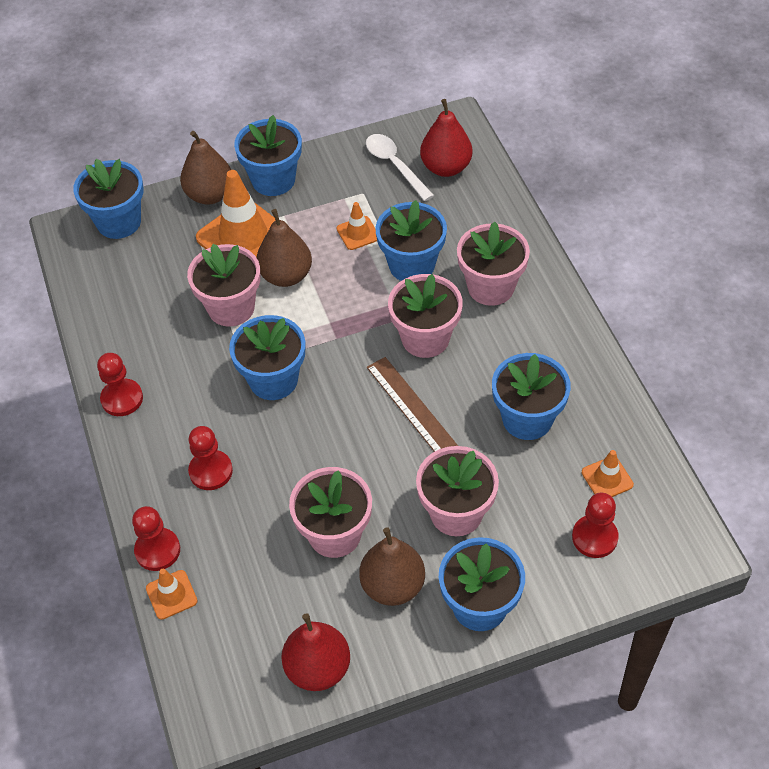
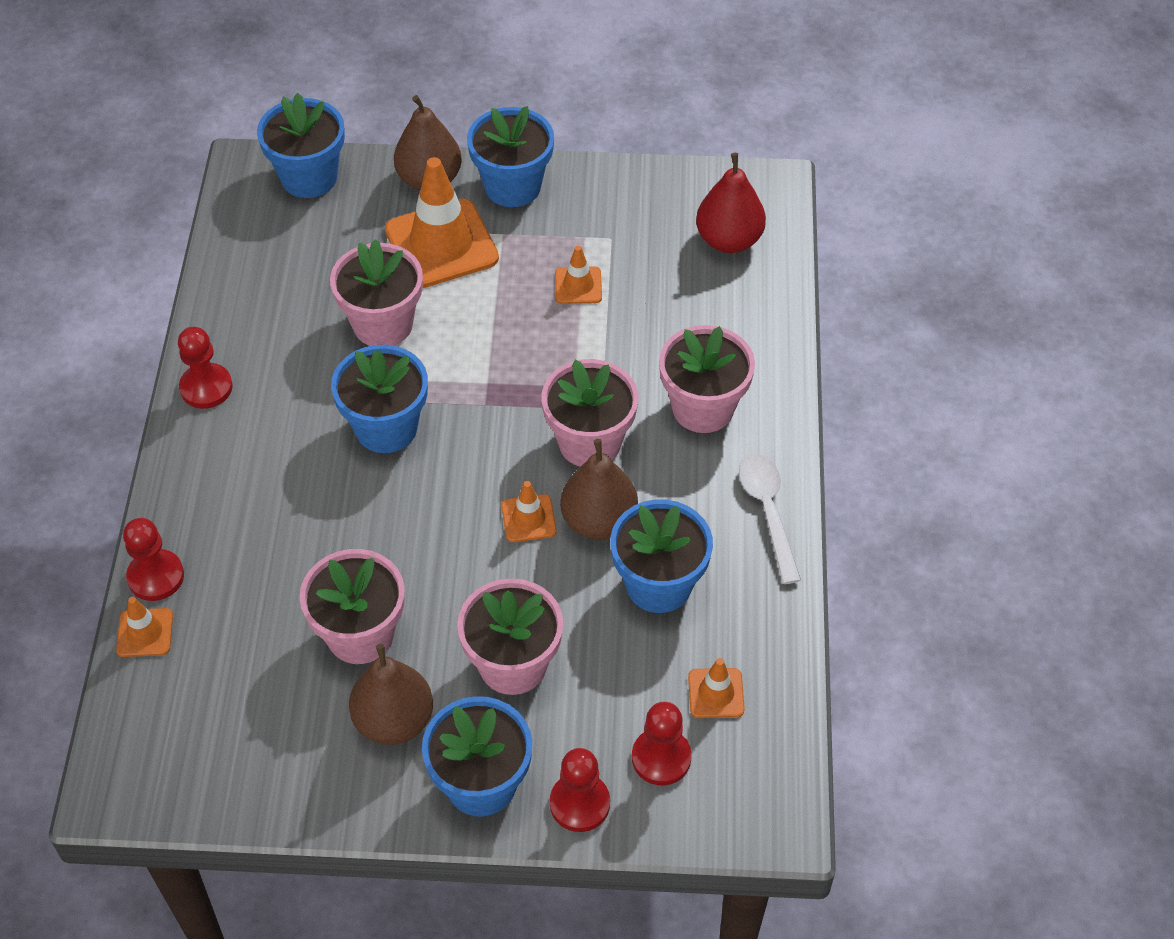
camera: 20 degrees right, 0 degrees up
(211, 471) = (260, 508): red pawn -> red pawn (579, 803)
(286, 276) = (466, 308): brown pear -> brown pear (599, 521)
(318, 668) = (260, 781): red pear -> none
(395, 165) = (668, 217): white spoon -> white spoon (768, 512)
(411, 265) = (621, 347): blue flower pot -> none
(411, 407) = (528, 518): brown ruler -> orange traffic cone

